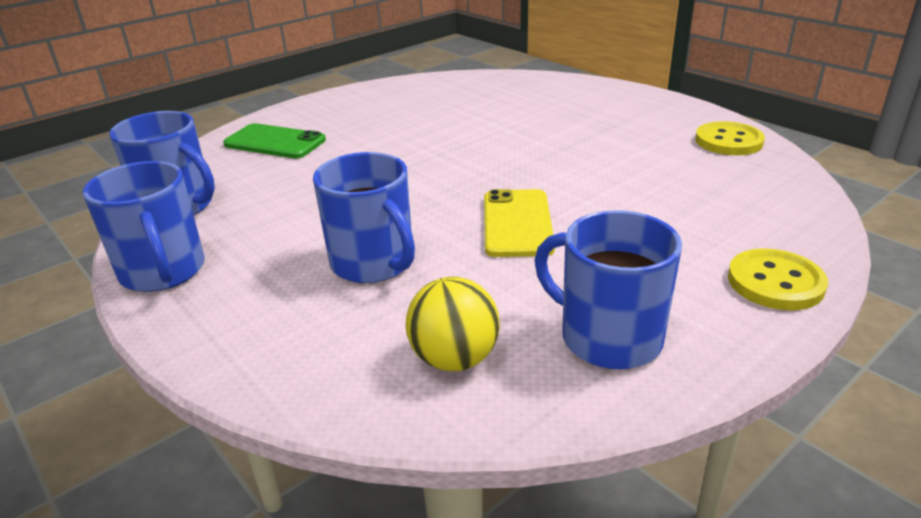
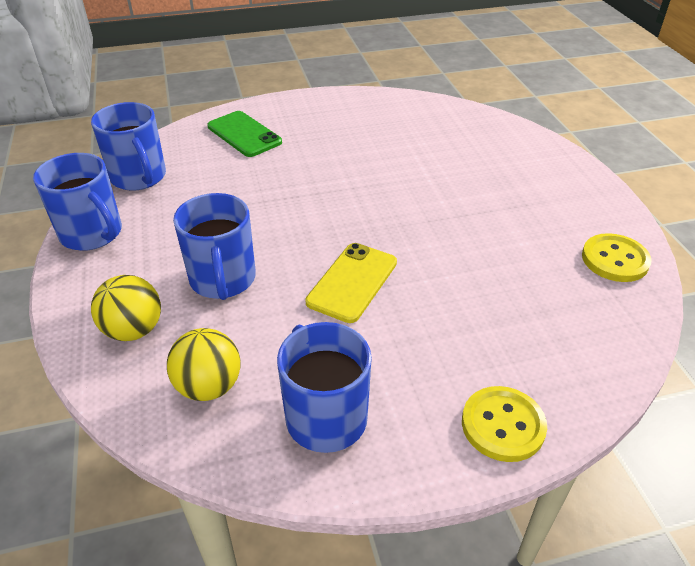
camera: 25 degrees right, 10 degrees up
(163, 272) = (92, 234): blue mug -> blue mug turned 45 degrees counterclockwise
(308, 341) = (134, 330): none -> yellow ball

